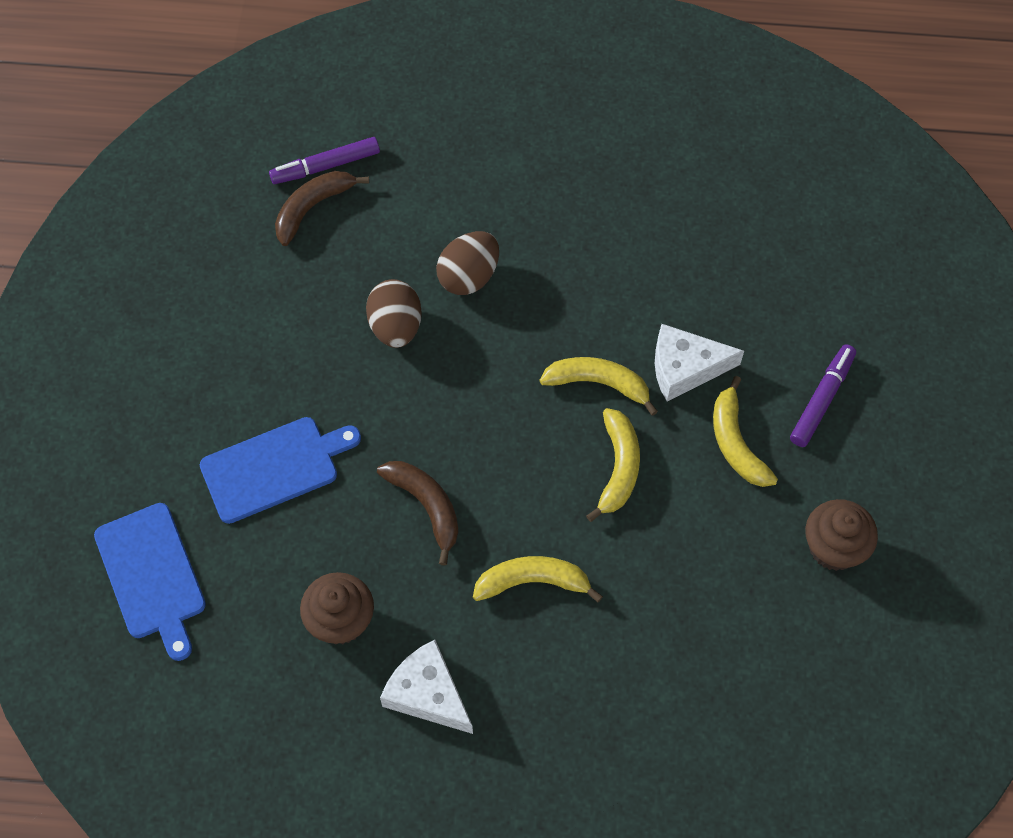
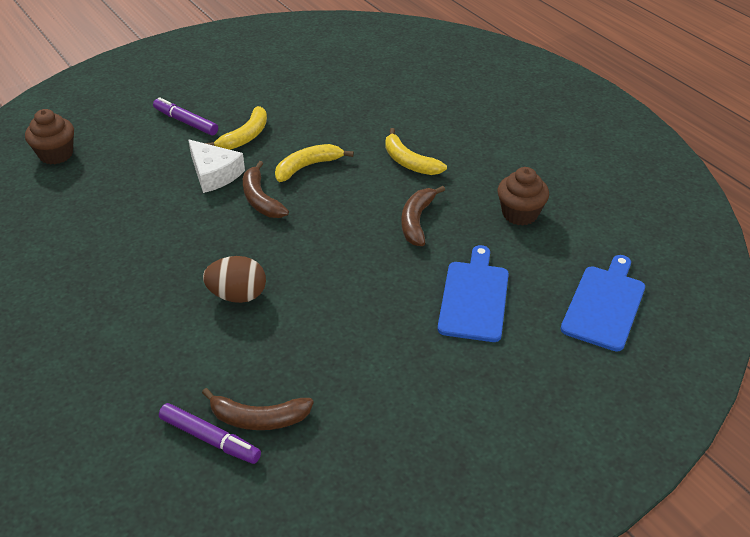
camera: 130 degrees left, 20 degrees down
(275, 468) = (474, 297): blue cutting board -> blue cutting board turned 75 degrees clockwise
(396, 327) = (314, 306): brown egg -> none
(427, 694) = (511, 164): white cheese -> none
(599, 384) = (260, 199): yellow banana -> brown banana
(821, 399) = (185, 122): purple marker -> purple marker turned 45 degrees clockwise
(833, 547) = (272, 85): brown cupcake -> brown cupcake (56, 154)

